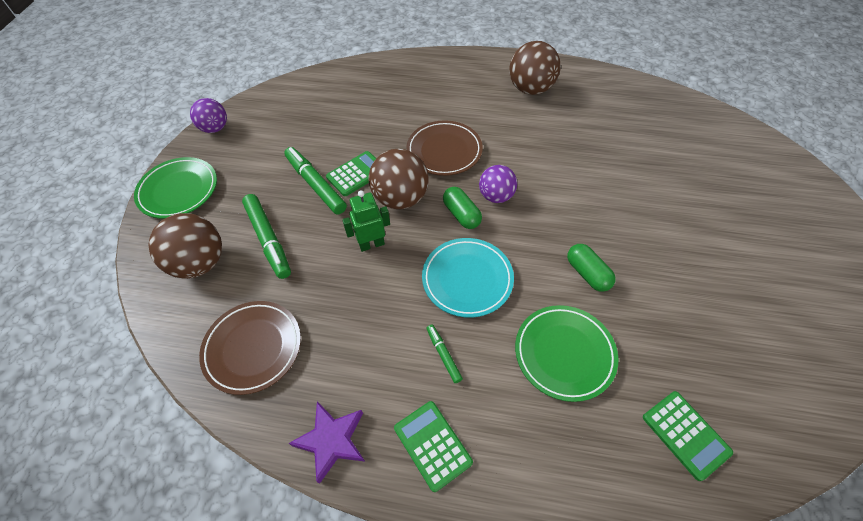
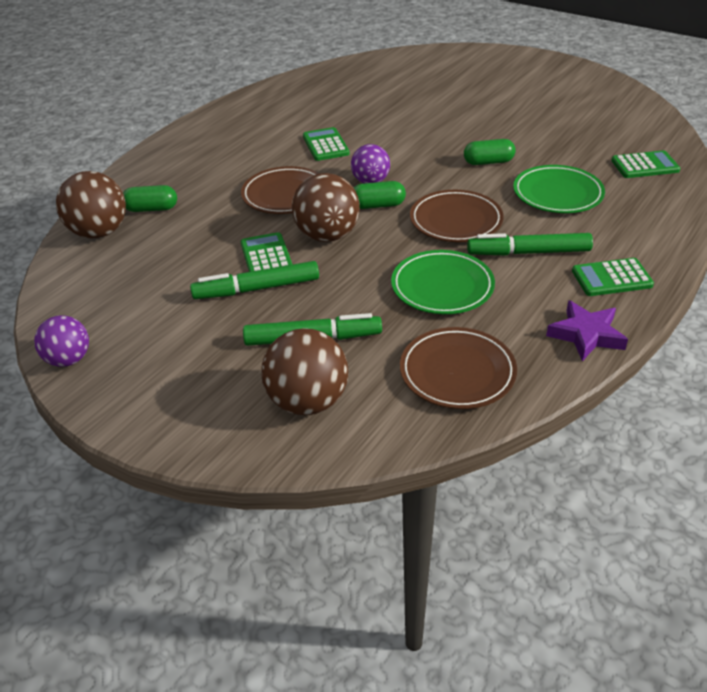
camera: 65 degrees left, 15 degrees down
(178, 190) = (161, 409): green plate -> green plate (442, 287)
(371, 244) = (374, 266): green robot -> none
(387, 90) = (151, 209): none -> green capsule
(443, 355) = (528, 252): green marker -> green marker, size x1.94
(467, 279) = (456, 221): turquoise plate -> brown plate
(530, 89) = (248, 127): brown ball -> brown ball (99, 232)
(535, 145) = (325, 145): none -> green calculator

